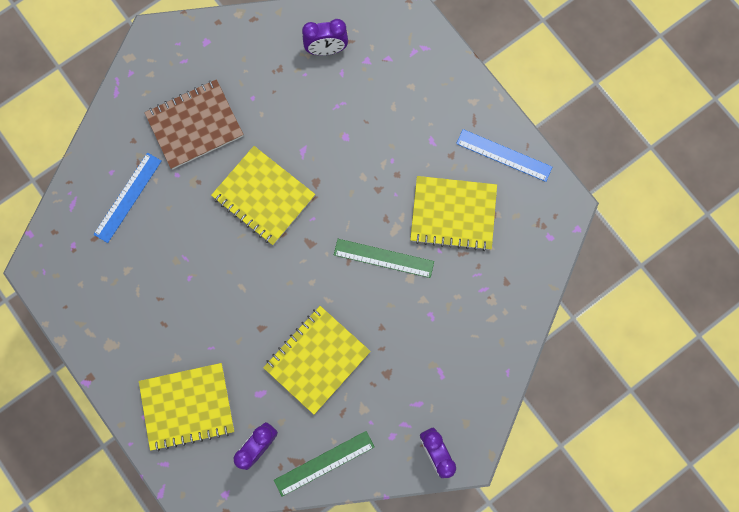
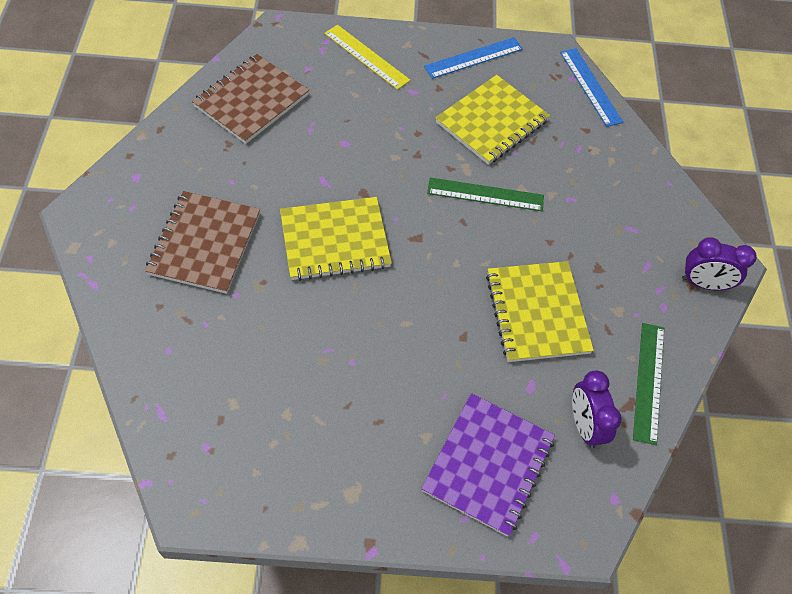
camera: 55 degrees left, 20 degrees down
(127, 197) = (211, 354): blue ruler -> blue ruler (590, 86)
(187, 406) = (488, 464): yellow notebook -> purple notebook
(326, 50) = (251, 100): purple clock -> brown notebook
(383, 258) = (485, 194): green ruler -> green ruler turned 45 degrees clockwise
(435, 85) = (366, 57): none -> yellow ruler

